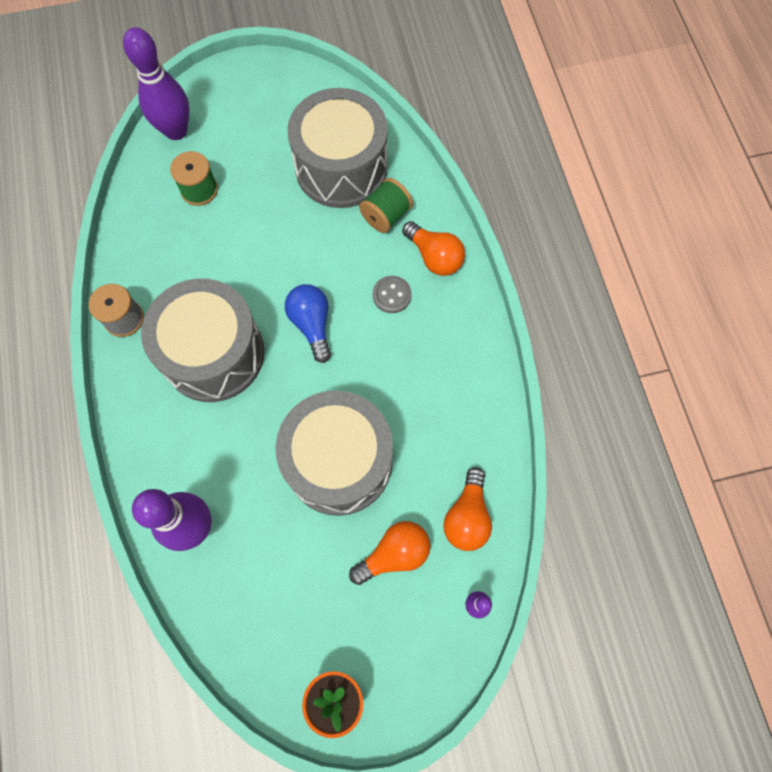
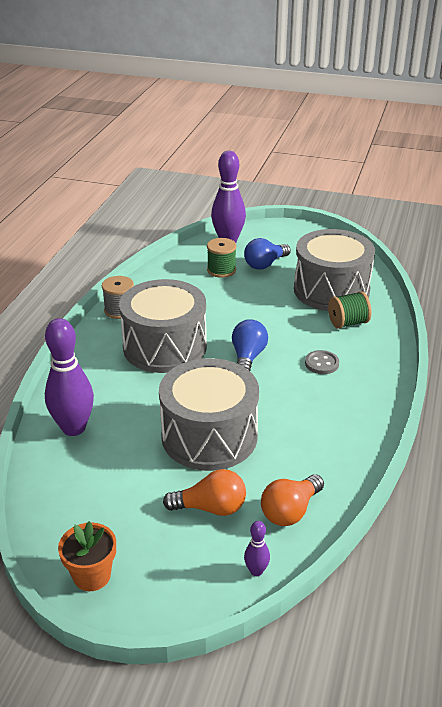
camera: 30 degrees right, 35 degrees down
(243, 155) = (265, 264): none -> blue light bulb
(434, 257) = (371, 355): orange light bulb -> none

